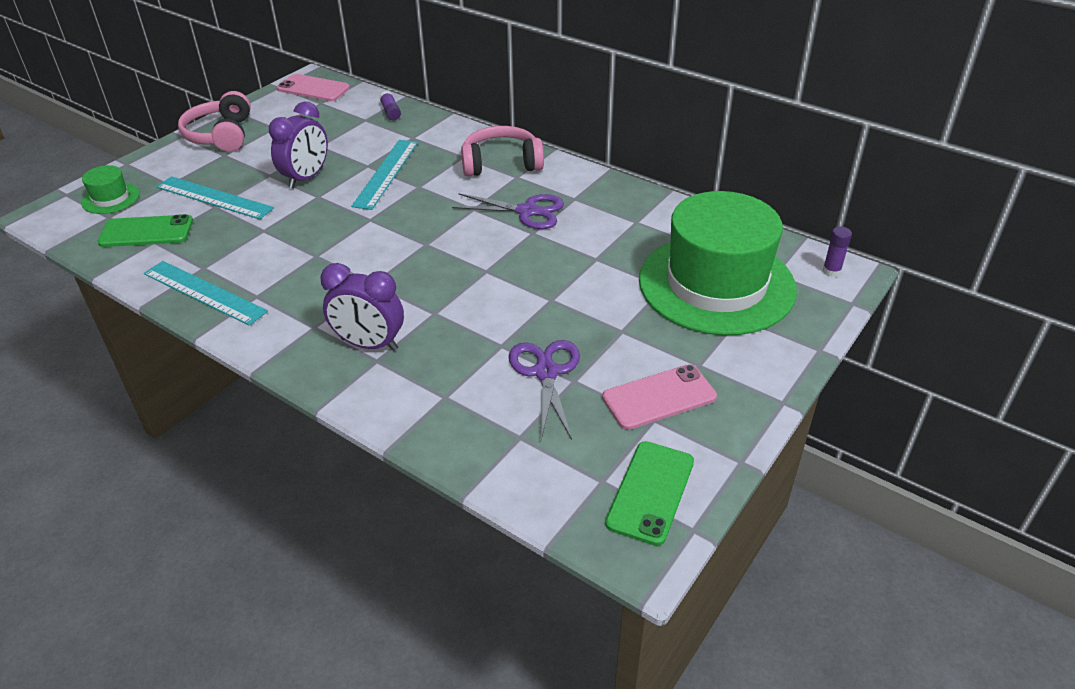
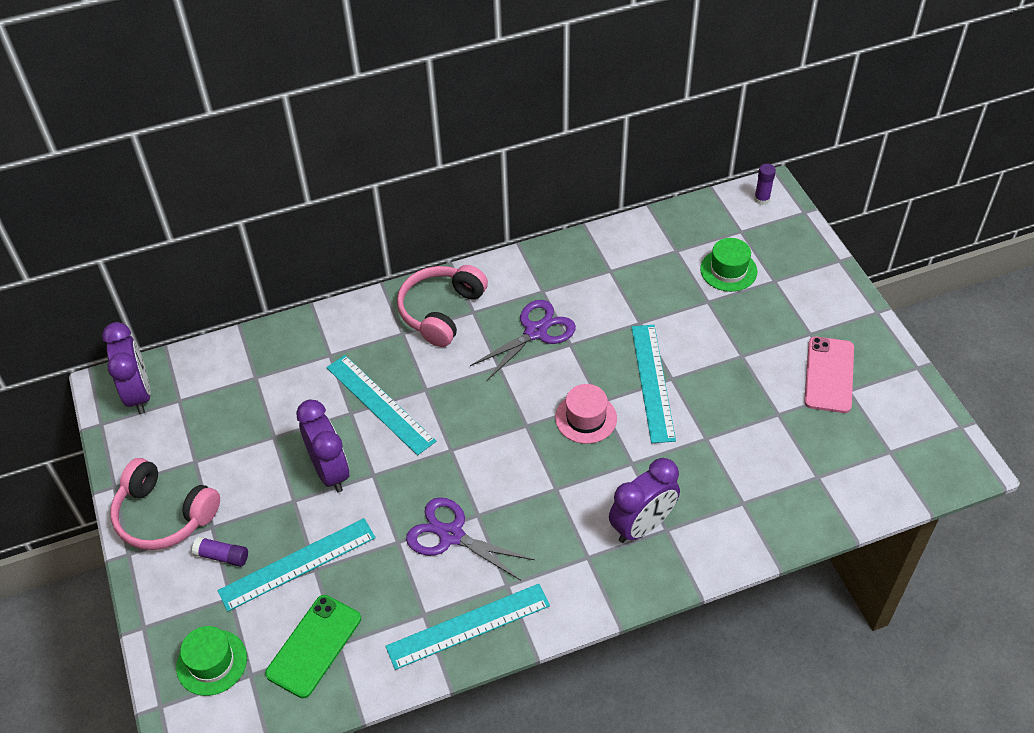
camera: 55 degrees left, 10 degrees up
(313, 88) = (139, 394): pink phone -> purple clock
(390, 112) = (261, 350): purple glue stick -> purple glue stick (222, 556)
(460, 270) = (586, 418): none -> pink hat
(535, 290) = (653, 382): none -> turquoise ruler
(546, 372) = (758, 426): purple scissors -> purple scissors (451, 535)
(650, 492) = (916, 430): green phone -> none
(716, 284) = (728, 270): green hat -> green hat, size x0.41

